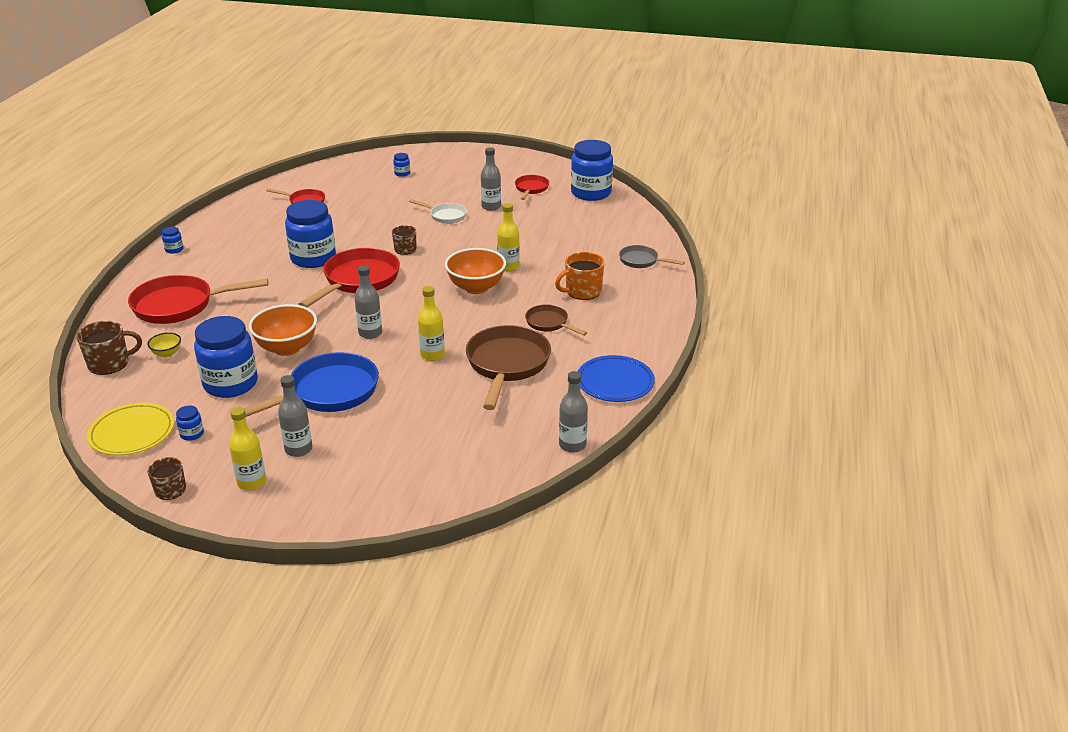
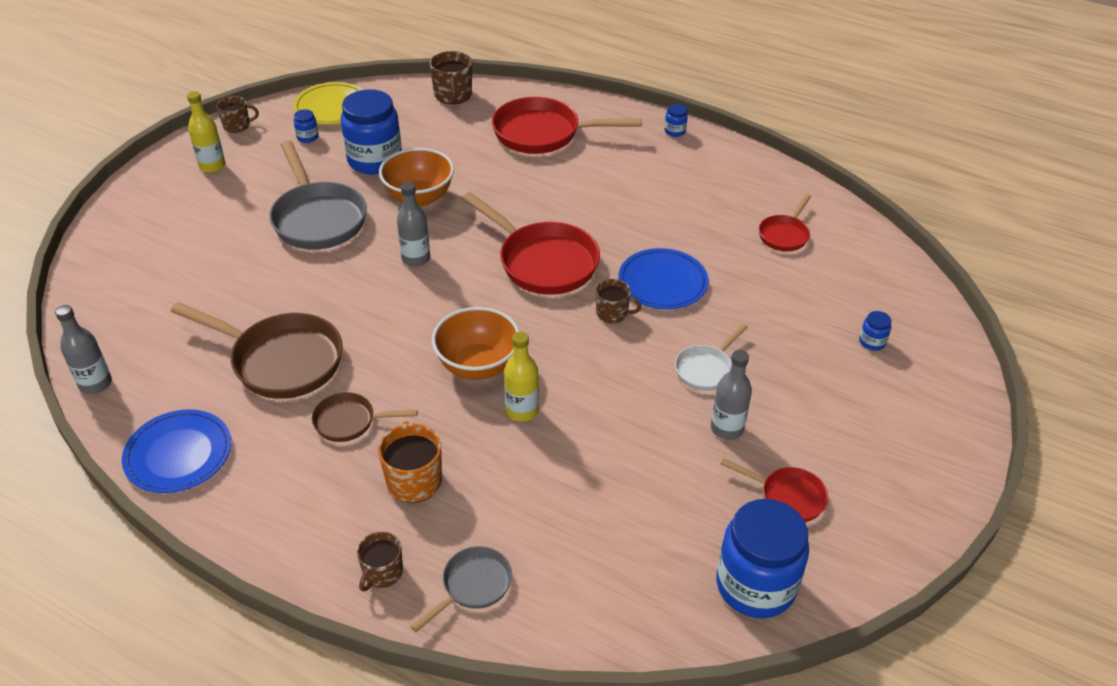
camera: 105 degrees right, 10 degrees up
(167, 354) = (452, 125): yellow bowl -> none
(180, 305) = (543, 133): red pan -> red pan turned 90 degrees counterclockwise
(298, 449) = (239, 194): grey bottle -> none
(313, 258) = (616, 230): blue jar -> none
(328, 393) = (317, 218): blue pan -> grey pan
(368, 236) = (662, 283): none -> blue plate
(432, 355) = (341, 301): yellow bottle -> none
(549, 323) = (349, 421): brown pan -> brown pan turned 150 degrees counterclockwise
(652, 288) = (382, 572): none -> brown mug

